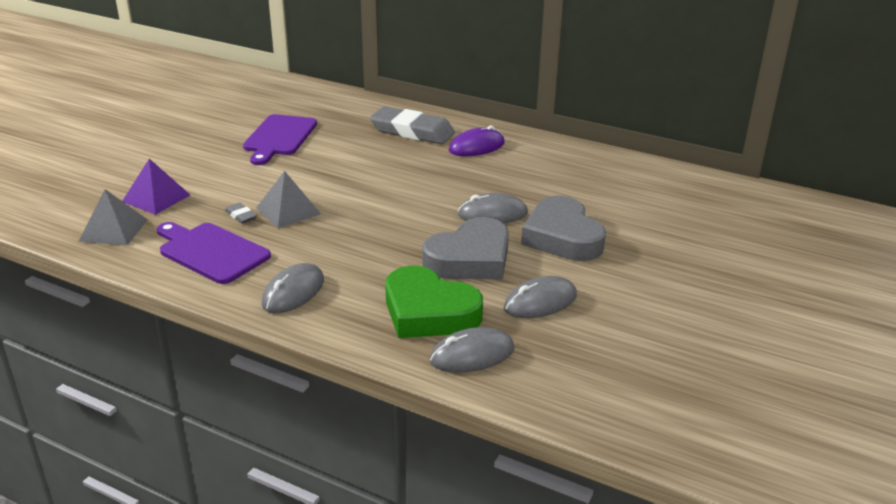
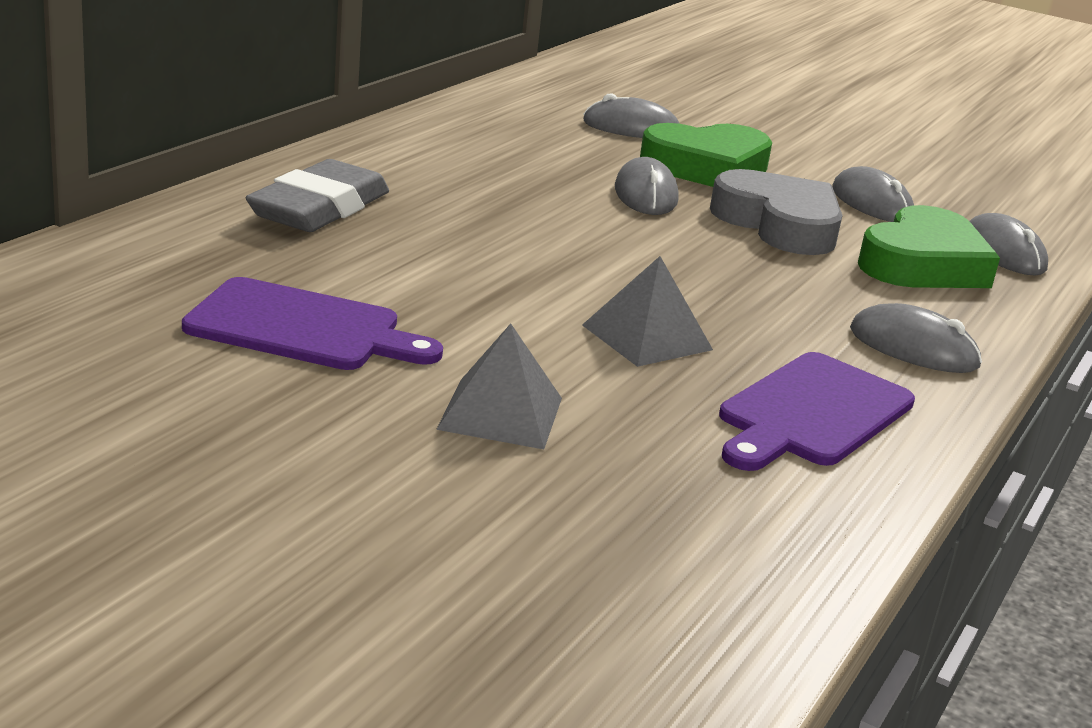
camera: 90 degrees left, 5 degrees down
(113, 230) = (751, 524): grey pyramid -> grey pyramid (501, 413)
(156, 198) = (597, 475): purple pyramid -> none
(241, 216) = (670, 381): grey eraser -> none
(476, 147) = (404, 172): purple mouse -> none
(562, 237) = (707, 167): grey heart -> green heart
(621, 211) = (631, 128): none -> grey mouse

